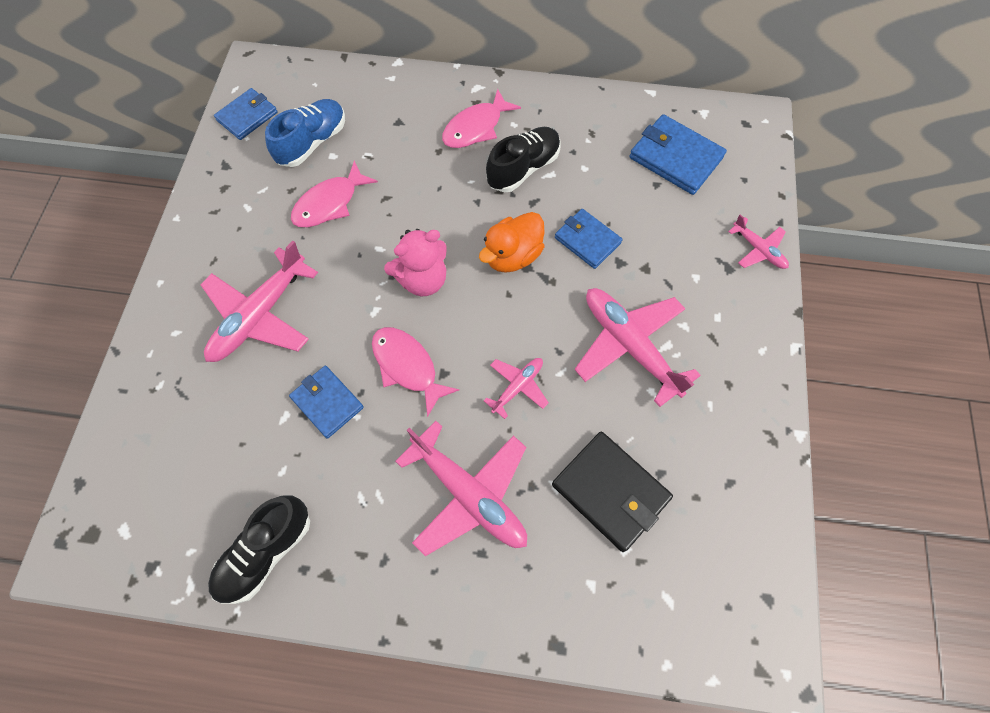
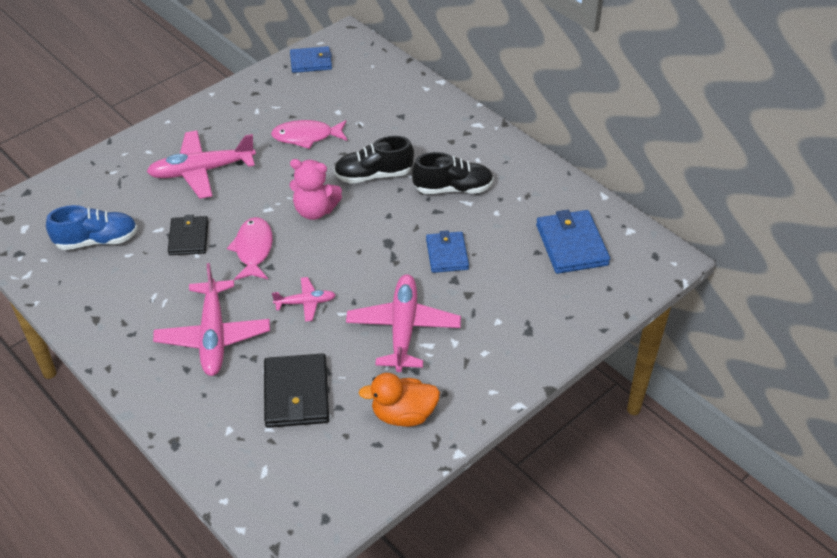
camera: 40 degrees right, 20 degrees down
(266, 552) = (78, 286): black shoe -> black shoe (373, 175)
(312, 143) = (334, 98): blue shoe -> blue shoe (97, 240)
(327, 402) = (189, 238): blue wallet -> black wallet
(476, 127) = (449, 147): pink fish -> none
(512, 256) = (386, 232): orange duck -> orange duck (403, 414)
(758, 250) = (564, 334): pink plane -> none

